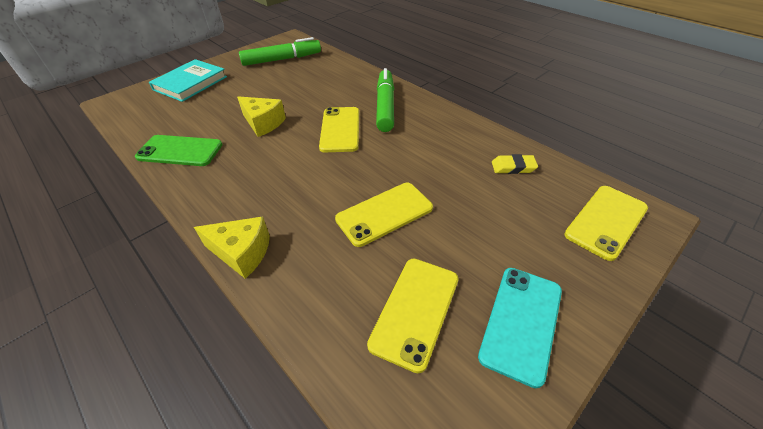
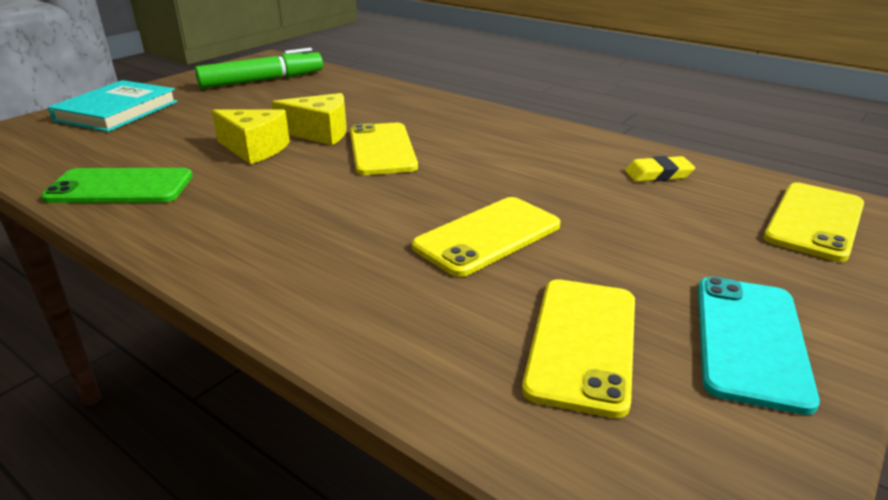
camera: 10 degrees left, 15 degrees down
(242, 253) = (267, 299): yellow cheese -> yellow cheese (320, 133)
(385, 106) = (442, 122): green marker -> none

